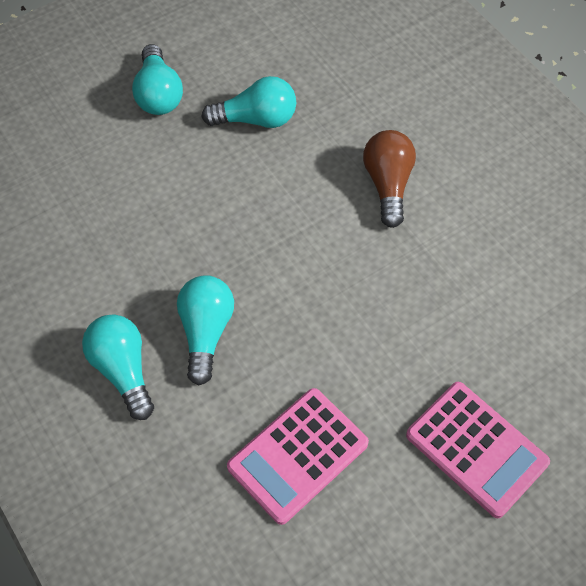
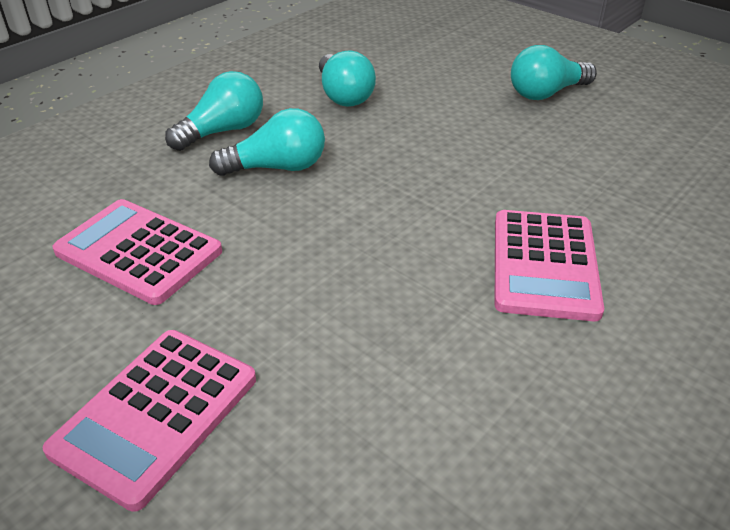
camera: 75 degrees right, 20 degrees down
(256, 119) = (564, 152): turquoise light bulb -> turquoise light bulb (343, 95)
(388, 185) = (544, 265): brown light bulb -> pink calculator

